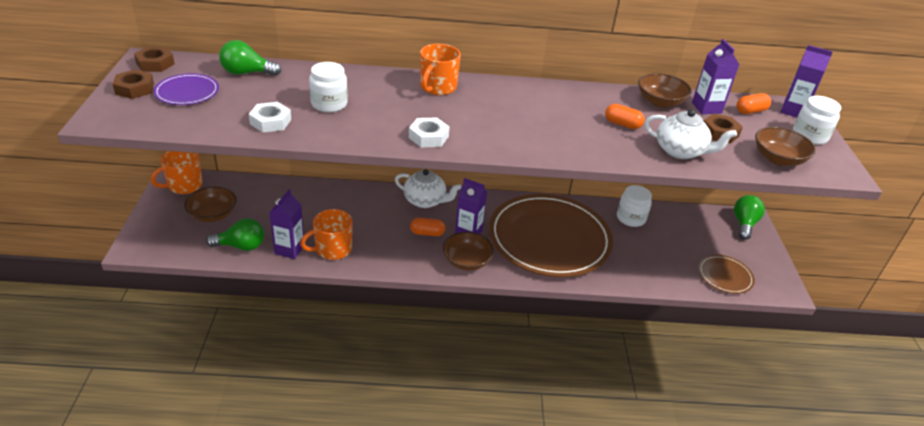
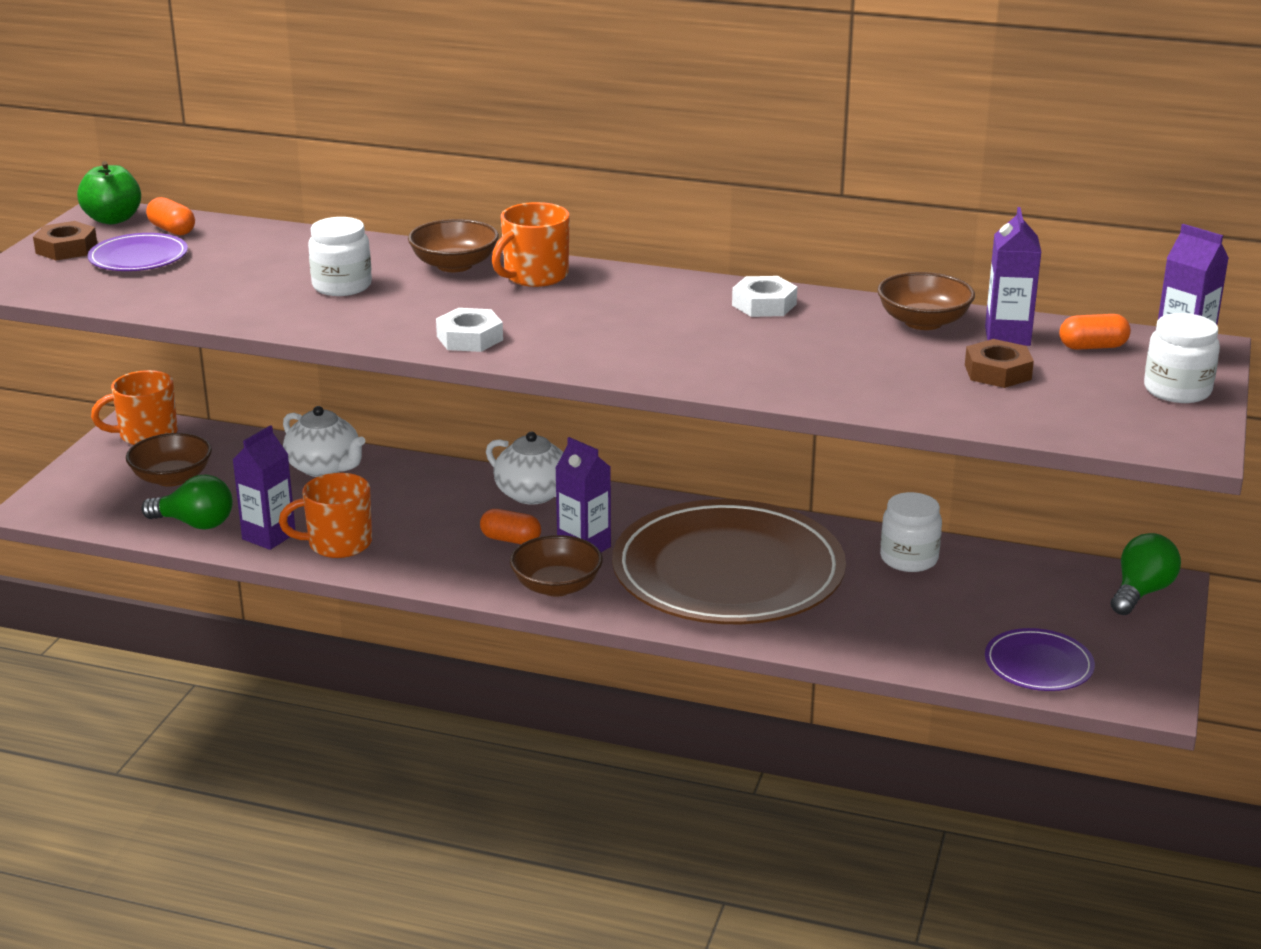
camera: 20 degrees right, 10 degrees down
(155, 64) = (113, 219): brown nut -> green apple
(247, 73) = (241, 239): green light bulb -> none
(270, 122) = (238, 301): white nut -> white nut (764, 304)
(622, 124) = (821, 347): orange capsule -> orange capsule (172, 230)
(680, 151) = (896, 390): white teapot -> white teapot (325, 467)
(725, 276) = (1038, 664): brown plate -> purple plate
(778, 159) = (1076, 416): brown bowl -> brown bowl (454, 265)

